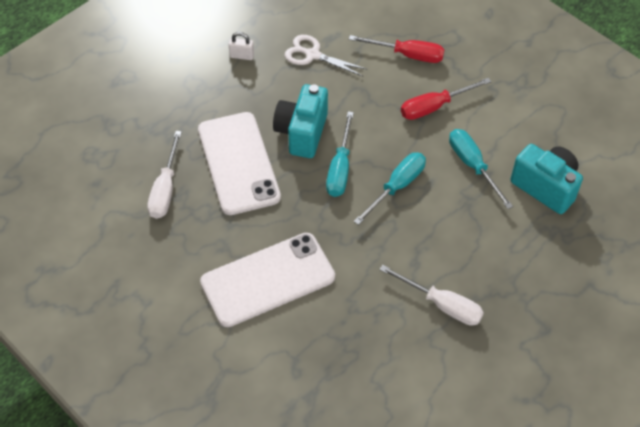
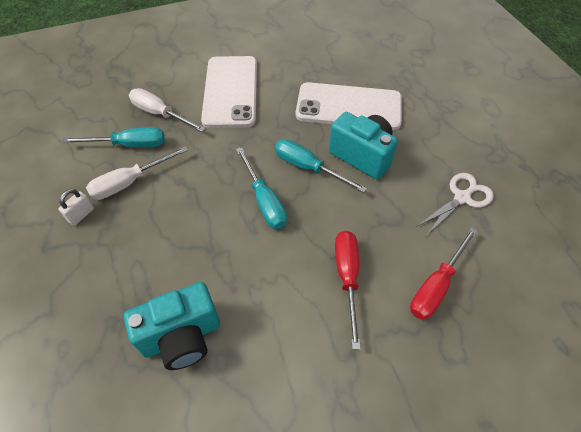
camera: 115 degrees right, 0 degrees up
(165, 189) = (344, 63): white screwdriver -> white screwdriver (160, 114)
(242, 56) = (476, 144): white padlock -> white padlock (81, 215)
(473, 166) = (251, 277): turquoise screwdriver -> turquoise screwdriver (129, 145)

